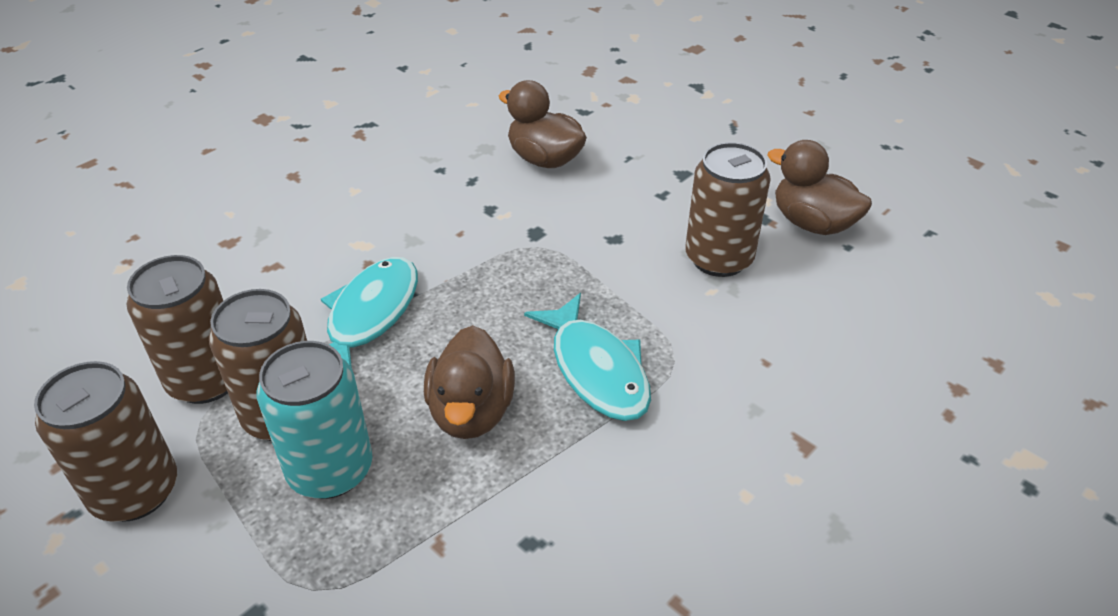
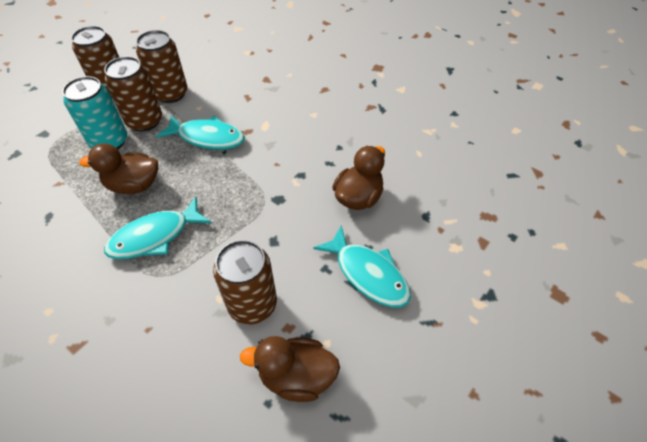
camera: 85 degrees right, 10 degrees up
(670, 162) = (368, 274): none -> turquoise fish
(812, 223) = (296, 376): brown duck -> brown duck turned 120 degrees counterclockwise

